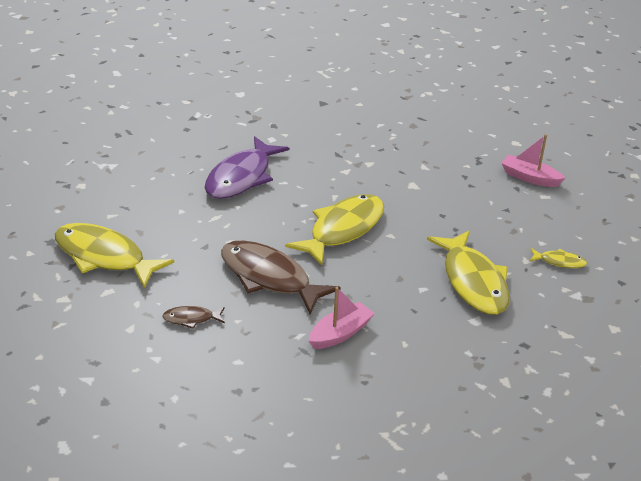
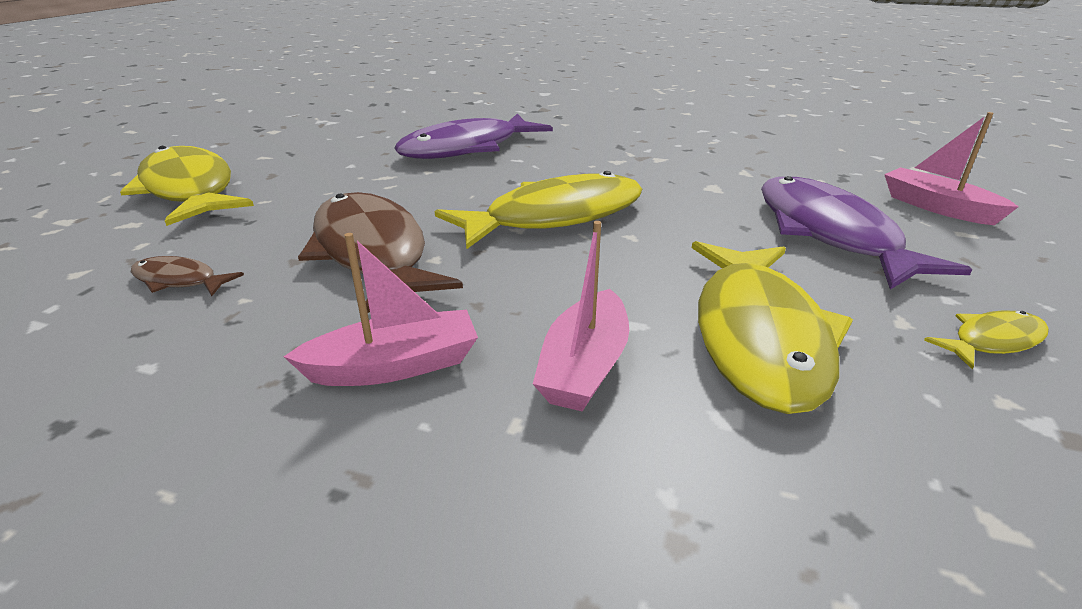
camera: 25 degrees right, 5 degrees down
(414, 314) = (584, 366): none -> pink boat
(484, 211) = (830, 234): none -> purple fish
(559, 262) = (992, 341): yellow fish -> yellow fish turned 60 degrees counterclockwise

